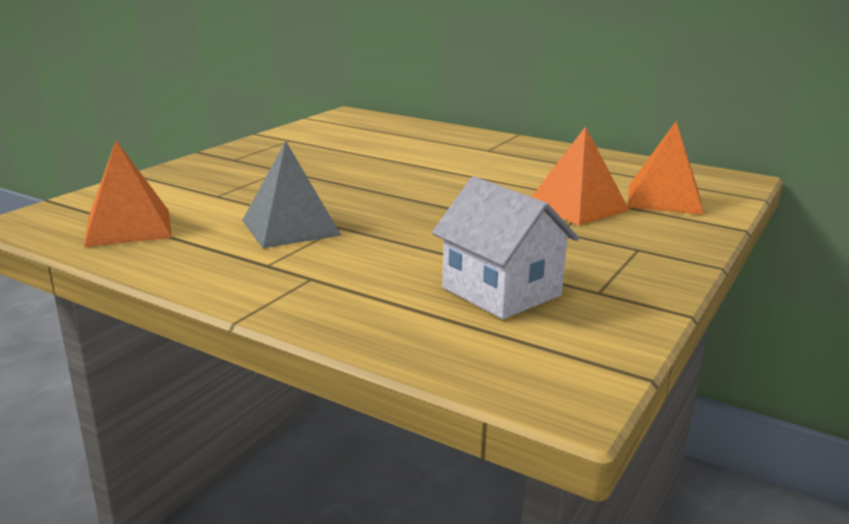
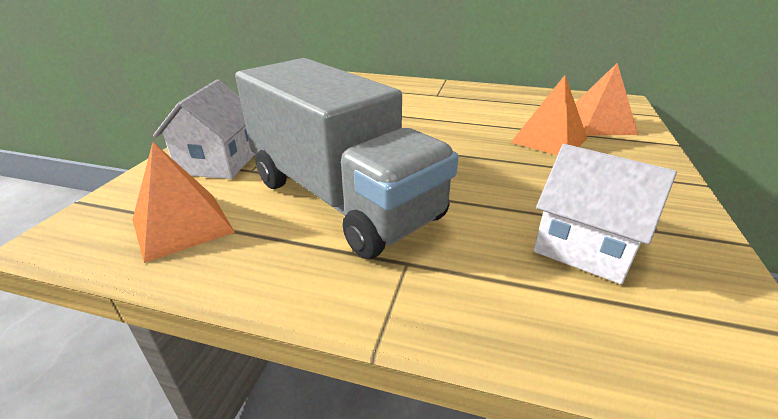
camera: 15 degrees left, 10 degrees up
(190, 186) = (219, 162): none -> white house
(290, 227) = (342, 199): grey pyramid -> grey truck

